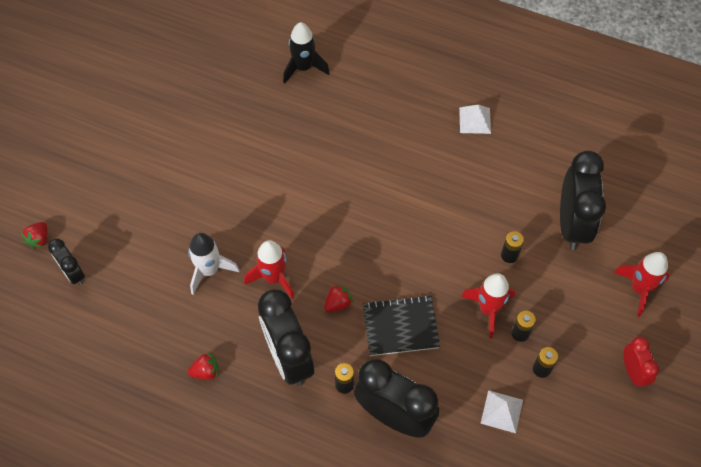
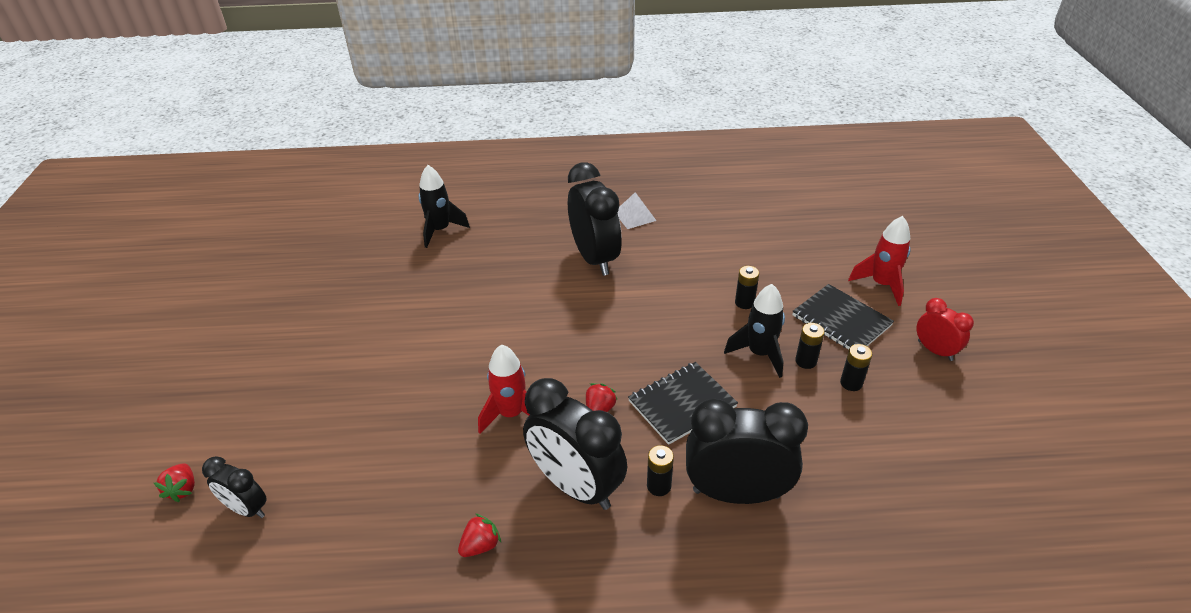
camera: 25 degrees left, 20 degrees down
(209, 270) = (429, 436): white rocket -> none
(488, 309) = (759, 354): red rocket -> black rocket
(502, 411) = (844, 438): white pyramid -> none
(571, 224) = (781, 259): black clock -> black clock (594, 258)
(577, 309) = (841, 321): none -> black notebook

